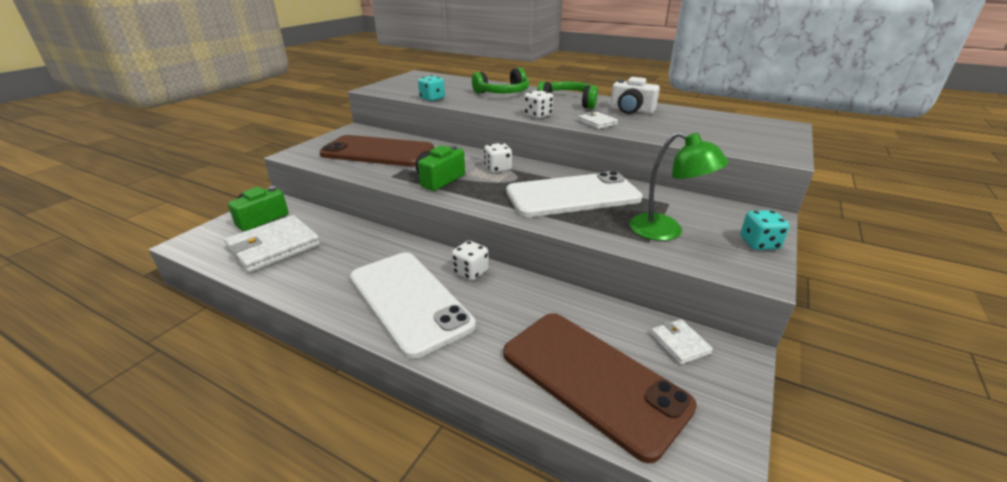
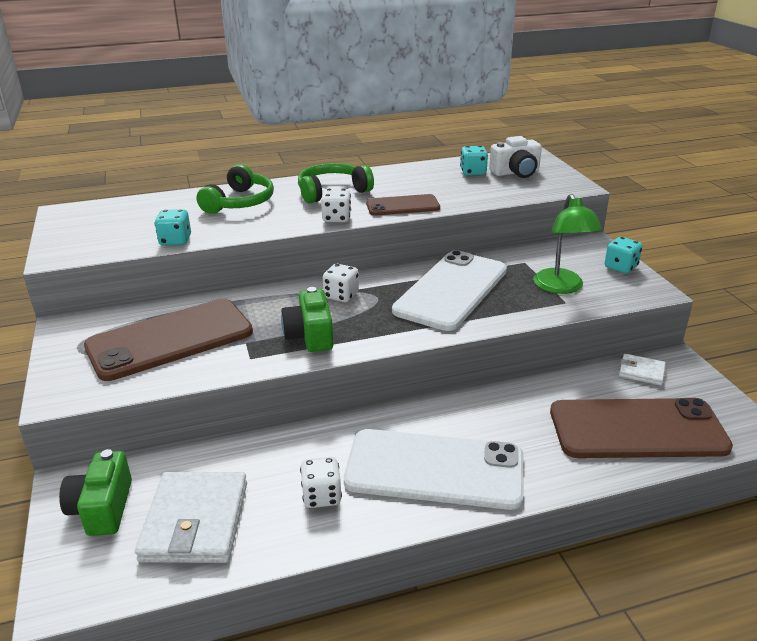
camera: 45 degrees left, 0 degrees up
(470, 272) = (436, 412): white dice -> white dice (321, 496)
(597, 122) = (402, 206): white wallet -> brown phone
(631, 110) = (403, 180): white camera -> white camera (516, 172)
(666, 231) = (561, 287): green lamp -> green lamp turned 90 degrees clockwise
(700, 121) = (473, 172): none -> turquoise dice

